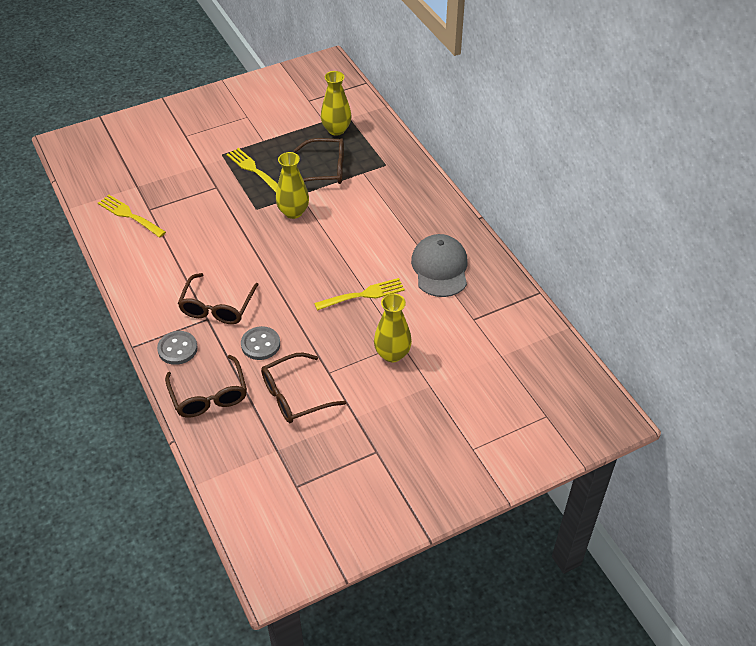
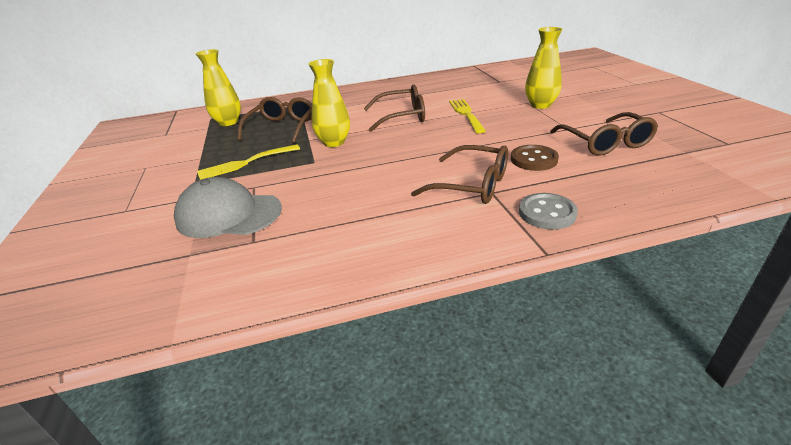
camera: 75 degrees left, 15 degrees down
(129, 215) = (252, 261): yellow fork -> none
(209, 395) = (624, 190): brown glasses -> brown glasses (402, 116)
(260, 344) = (534, 159): grey button -> brown button
(440, 268) = (440, 89): grey cap -> grey cap (228, 214)

